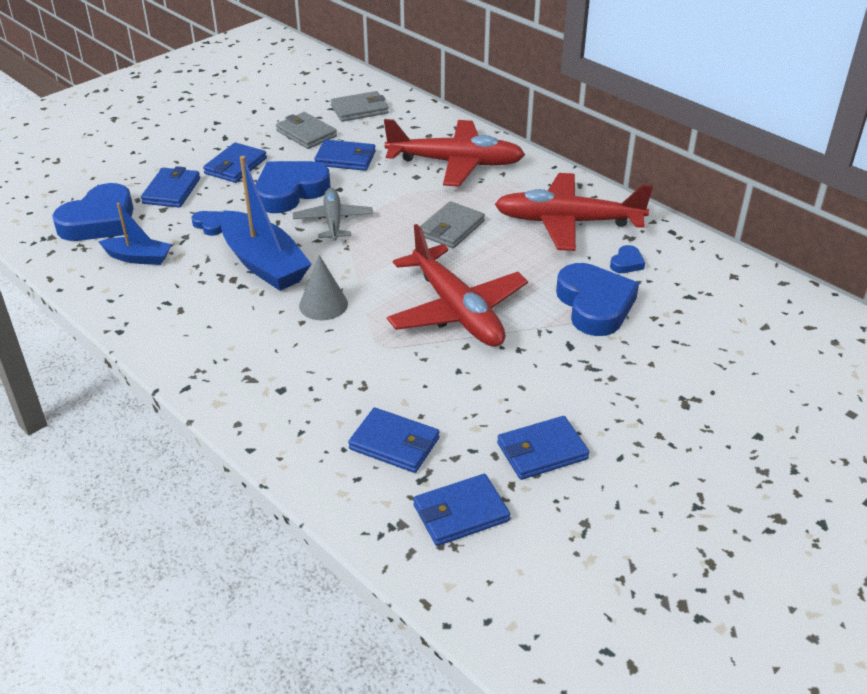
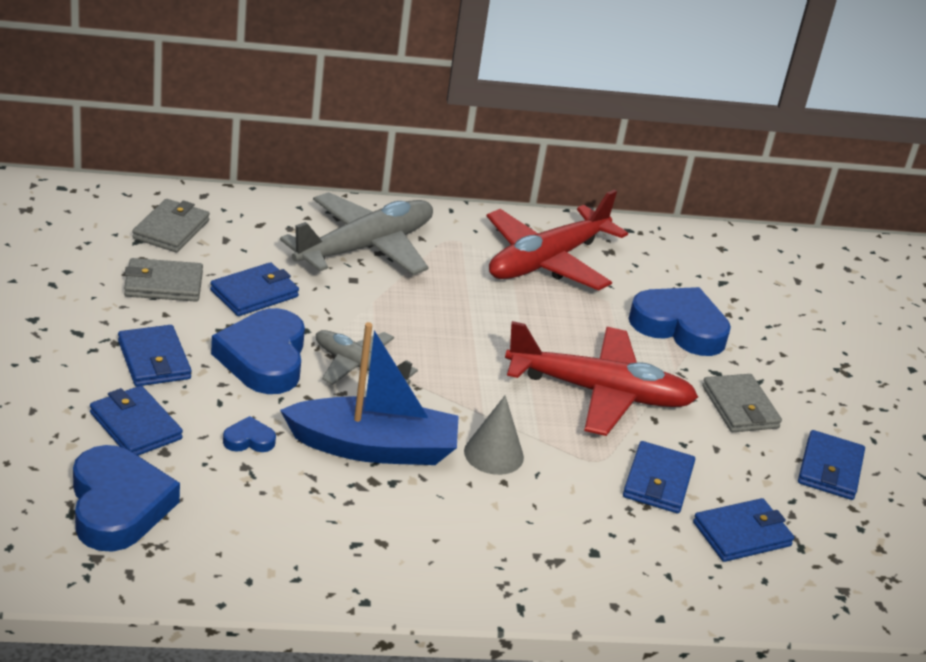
camera: 55 degrees left, 5 degrees down
(138, 258) = (241, 518): blue boat -> none
(451, 228) = (470, 317): grey wallet -> grey wallet (740, 407)
(455, 163) = (364, 247): red plane -> grey plane
(461, 513) = (861, 552): blue wallet -> blue wallet (658, 481)
(626, 263) = (643, 276): blue heart -> none

